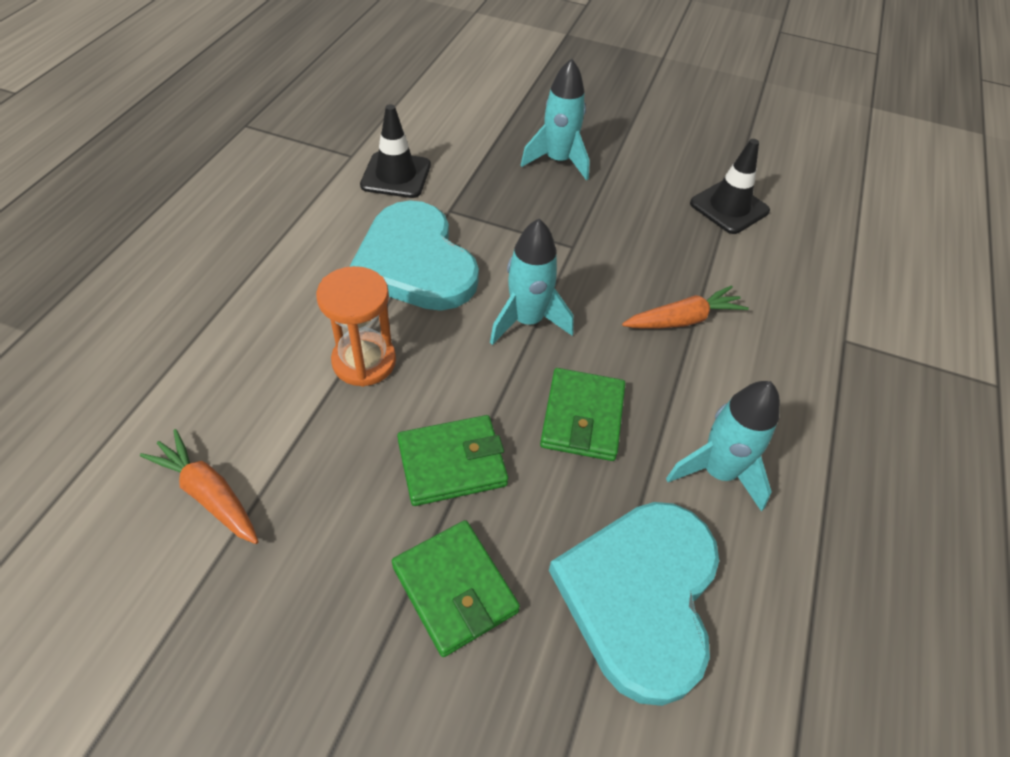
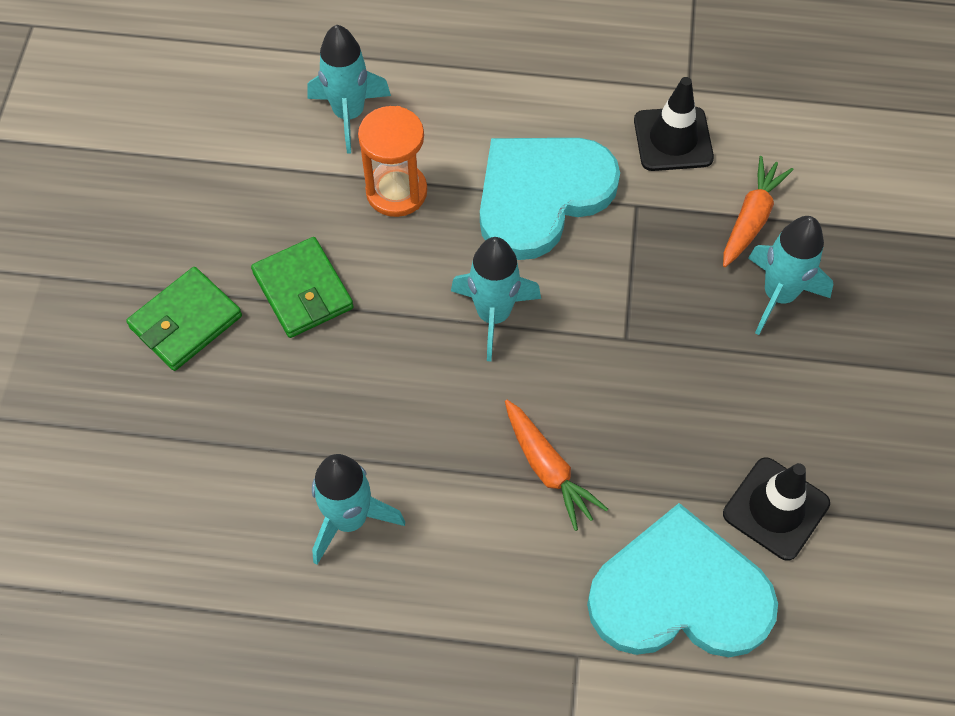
camera: 80 degrees right, 10 degrees up
(209, 494) = (233, 131): orange carrot -> orange carrot (751, 219)
(248, 380) = (349, 114): none -> turquoise rocket
(582, 417) = (382, 387): green wallet -> none
(641, 596) = (205, 463): turquoise heart -> turquoise heart (679, 593)

